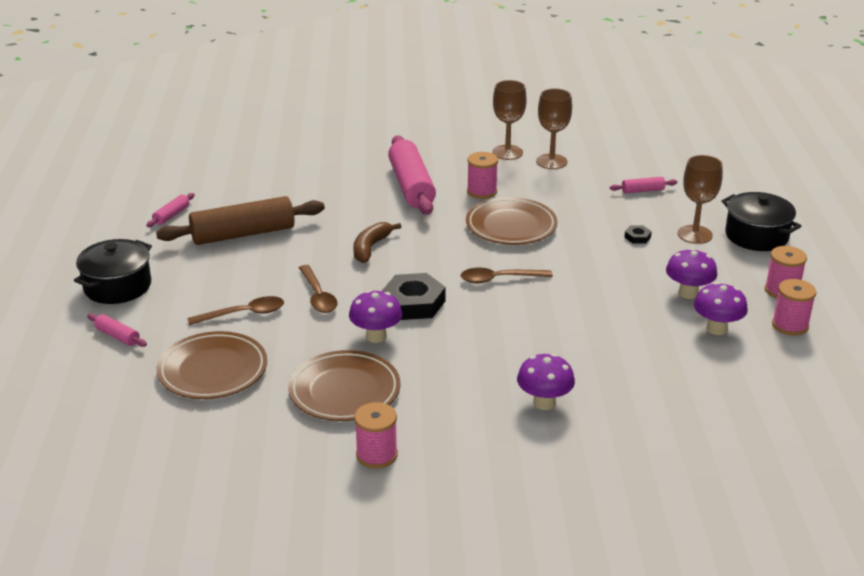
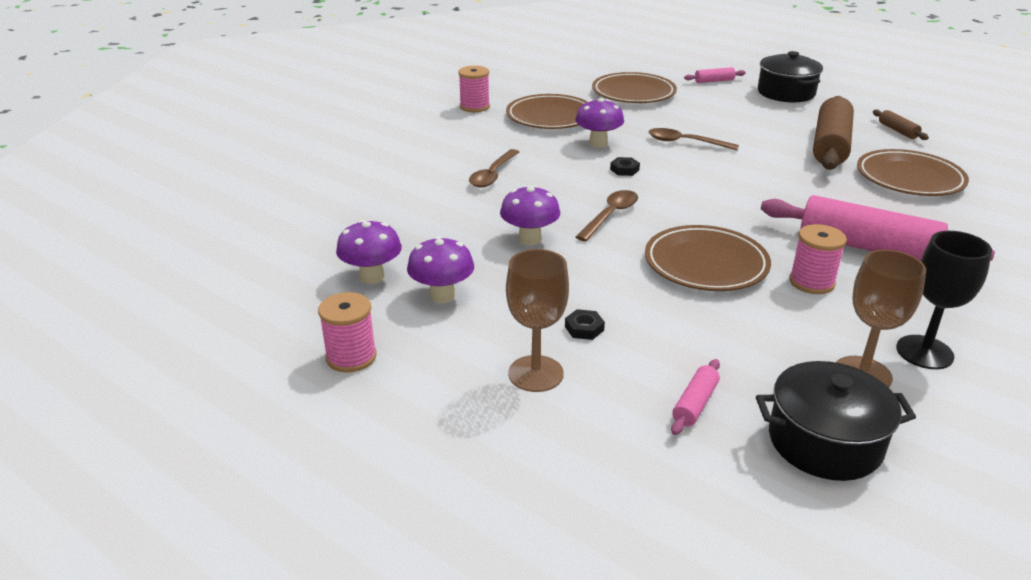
camera: 130 degrees right, 0 degrees up
(171, 215) = (898, 131): pink rolling pin -> brown rolling pin
(244, 314) = (693, 116): brown spoon -> brown spoon (493, 175)
(275, 193) = (909, 178): none -> brown plate
(370, 248) = (743, 184): brown banana -> none
(413, 303) = (624, 170): black nut -> black nut, size x0.45
(507, 152) = (924, 352): brown goblet -> black goblet
(544, 403) = (427, 165): purple mushroom -> purple mushroom (529, 239)
(756, 236) = (465, 423): black pot -> black pot (824, 442)
(790, 325) = (304, 320): pink spool -> none

